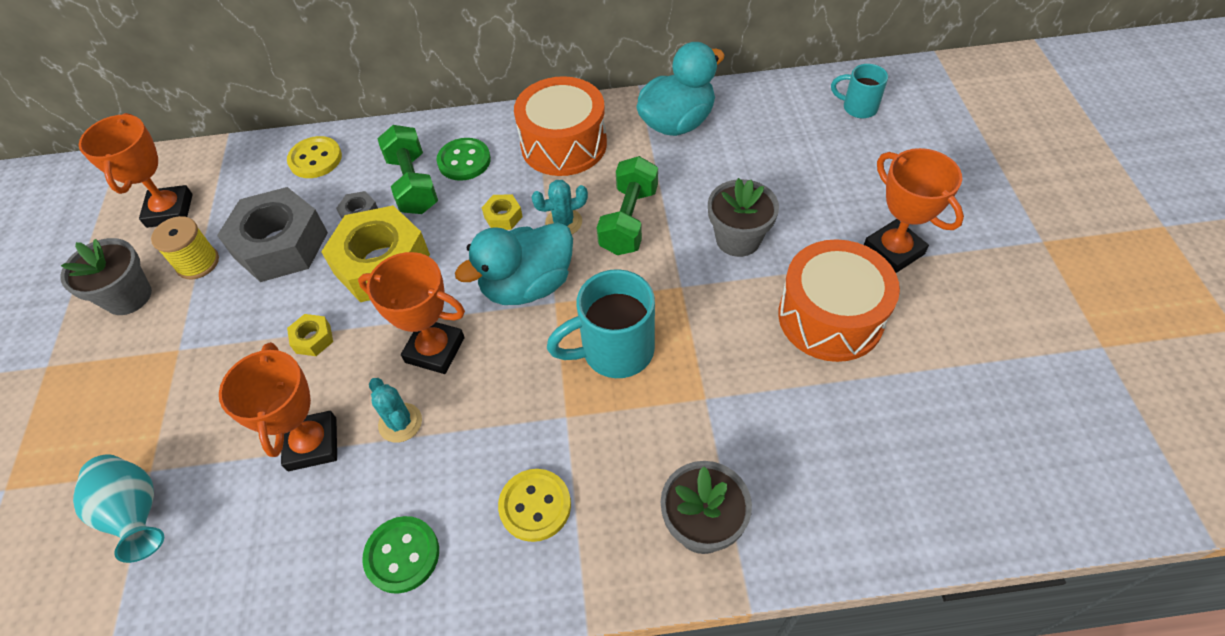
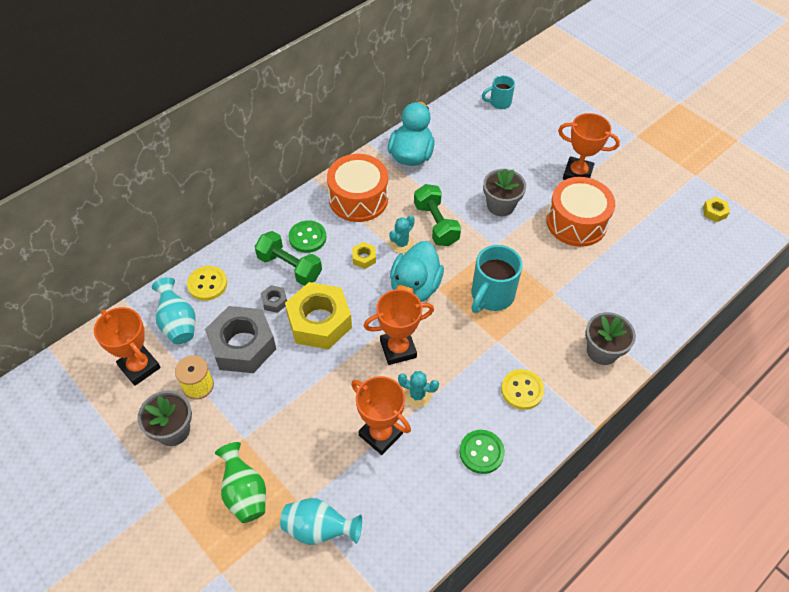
camera: 40 degrees left, 0 degrees up
(115, 414) = (245, 493): none -> green vase
(247, 186) = (178, 323): none -> turquoise vase
(313, 339) = (322, 384): yellow nut -> yellow nut (714, 212)

